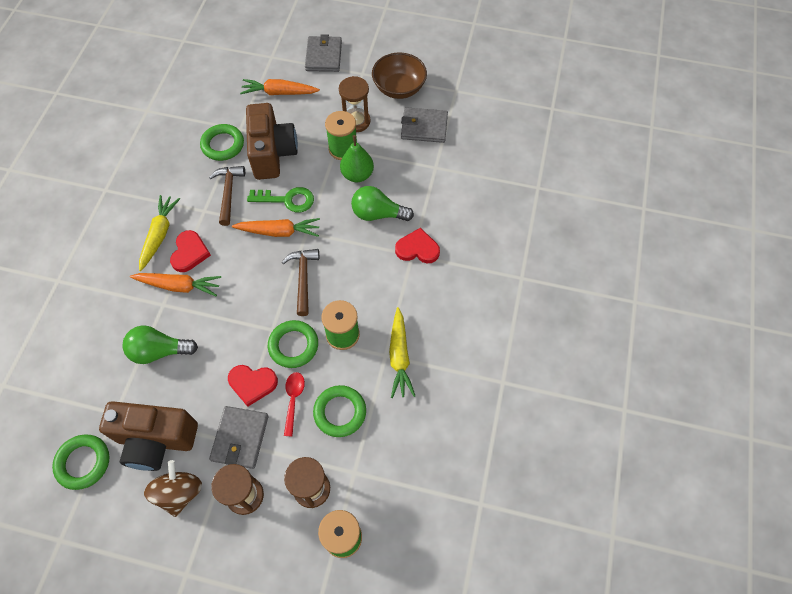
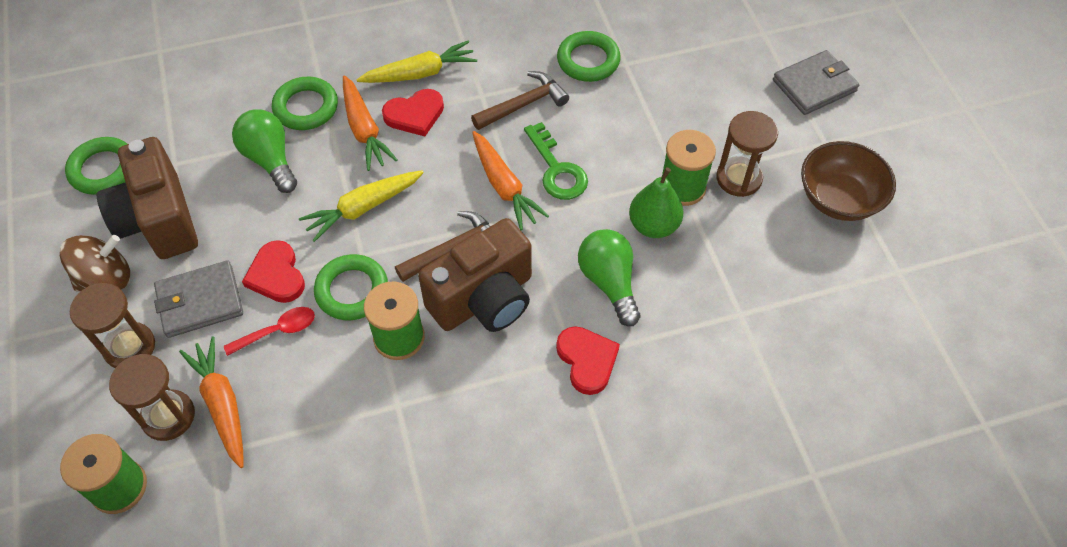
camera: 60 degrees right, 5 degrees down
(272, 154) = (614, 116): brown camera -> brown camera (484, 299)
(279, 93) = (713, 72): orange carrot -> orange carrot (222, 404)
(340, 412) = (287, 393): green ring -> green ring (306, 107)
(399, 357) = (405, 424): yellow carrot -> yellow carrot (363, 208)
(424, 127) = (797, 264): grey wallet -> none

